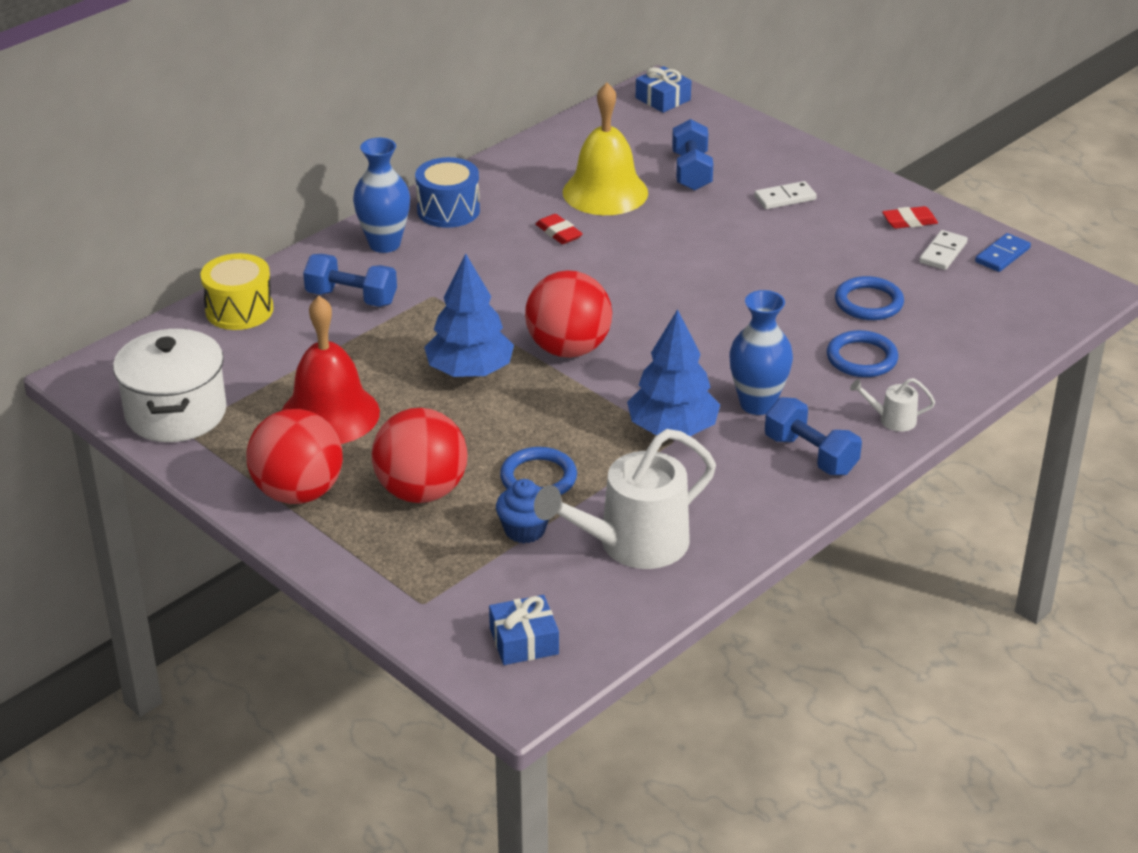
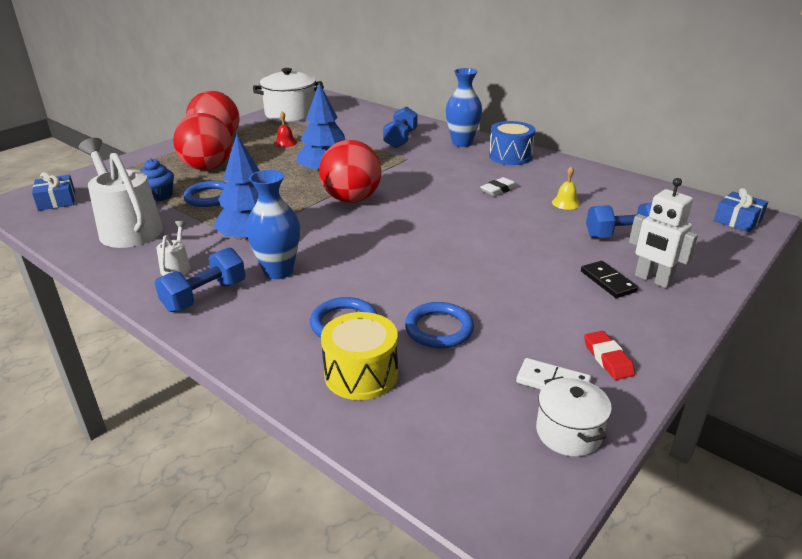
camera: 85 degrees right, 5 degrees down
(239, 310) = (383, 118): yellow drum -> yellow drum (361, 374)
(329, 414) = (285, 143): red bell -> red bell, size x0.41
(558, 233) = (498, 190): red eraser -> white eraser
(605, 192) = (565, 203): yellow bell -> yellow bell, size x0.41
(782, 174) = (652, 280): none -> white robot
(785, 198) = (608, 281): white domino -> black domino
(892, 420) = (245, 339): white watering can -> white watering can (177, 267)
(1002, 255) = (568, 433): blue domino -> white pot

